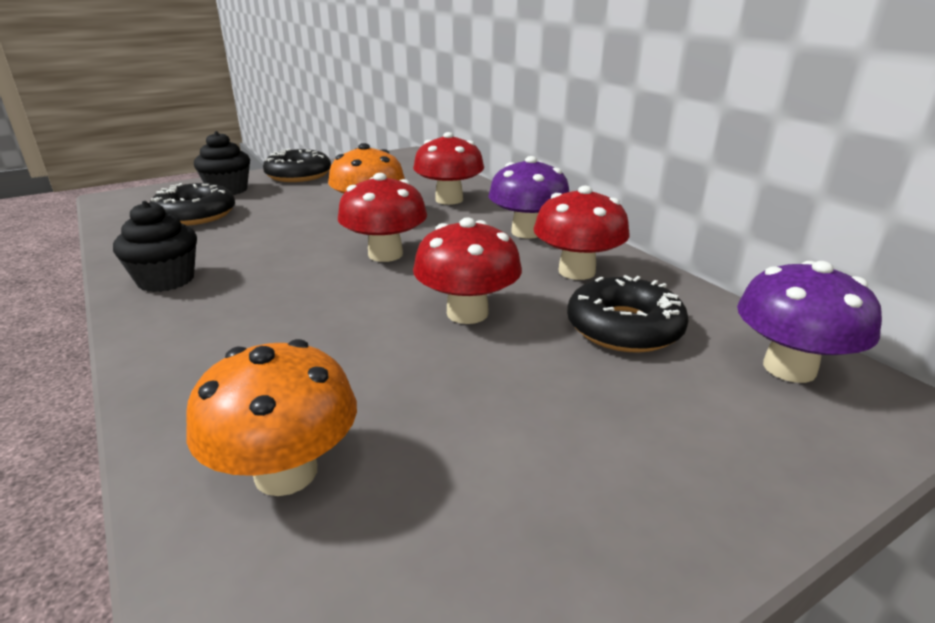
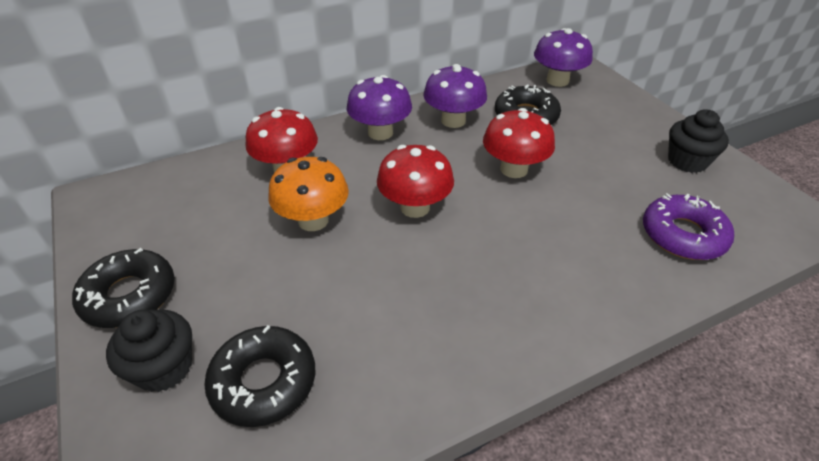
camera: 85 degrees left, 15 degrees up
(166, 280) = (461, 355): black cupcake -> black cupcake (687, 161)
(286, 472) = (683, 235): orange mushroom -> purple donut
(576, 271) = (453, 121): red mushroom -> purple mushroom

